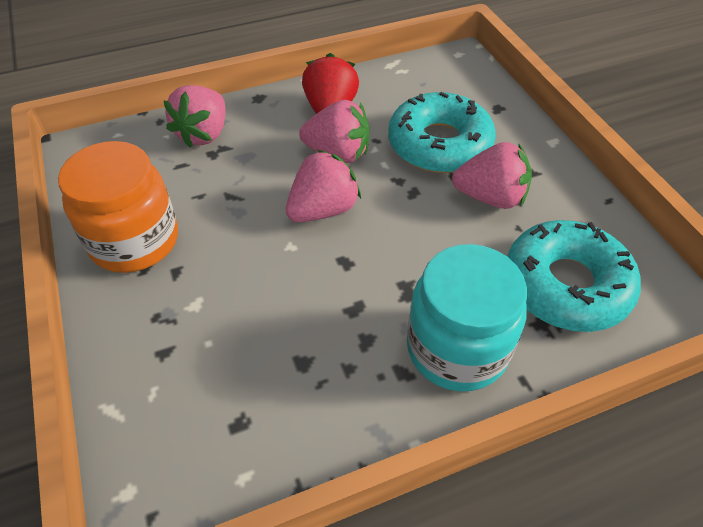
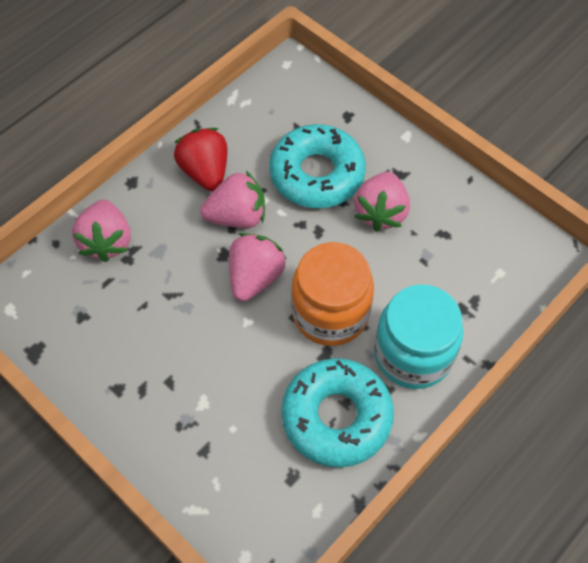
camera: 25 degrees left, 10 degrees up
(134, 241) = (117, 370): orange jar -> orange jar (330, 313)
(490, 197) = (380, 212): pink strawberry -> pink strawberry turned 120 degrees clockwise
(566, 285) = (467, 270): turquoise donut -> turquoise donut (336, 417)

